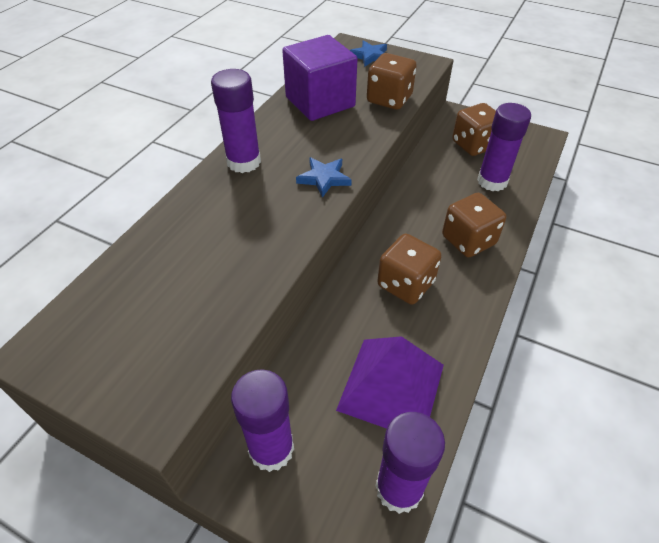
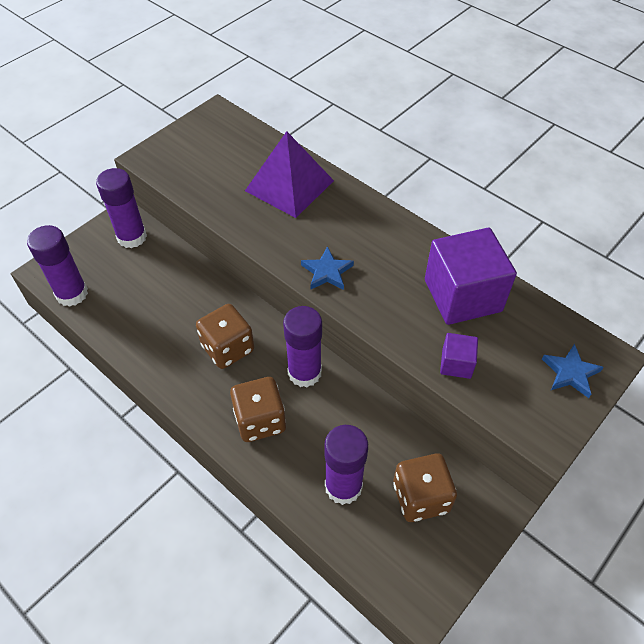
camera: 105 degrees right, 5 degrees up
(244, 162) = (369, 220): purple glue stick -> purple glue stick (304, 372)
(389, 99) = (456, 364): brown dice -> purple cube
(391, 386) = (140, 309): purple pyramid -> purple pyramid (289, 185)

